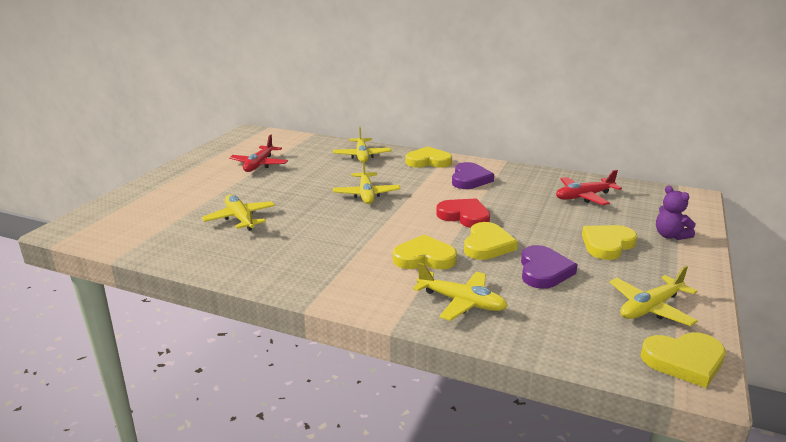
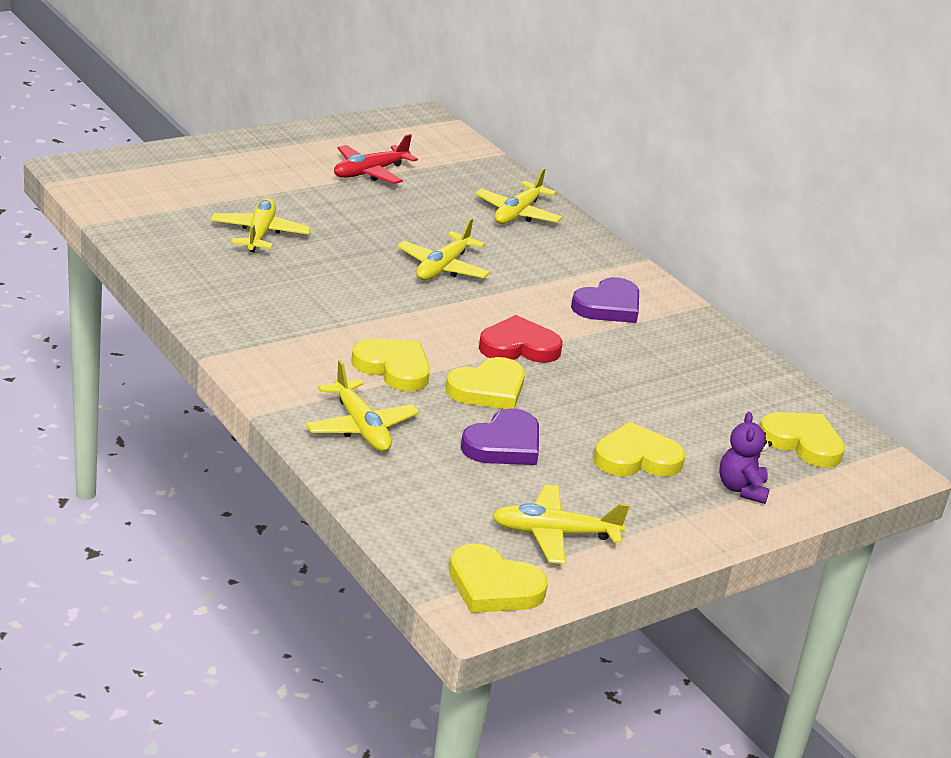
camera: 30 degrees right, 5 degrees up
(428, 161) = (595, 258): yellow heart -> yellow heart (802, 442)
(464, 216) = (518, 346): red heart -> red heart turned 75 degrees counterclockwise
(584, 197) = (723, 396): red plane -> none

